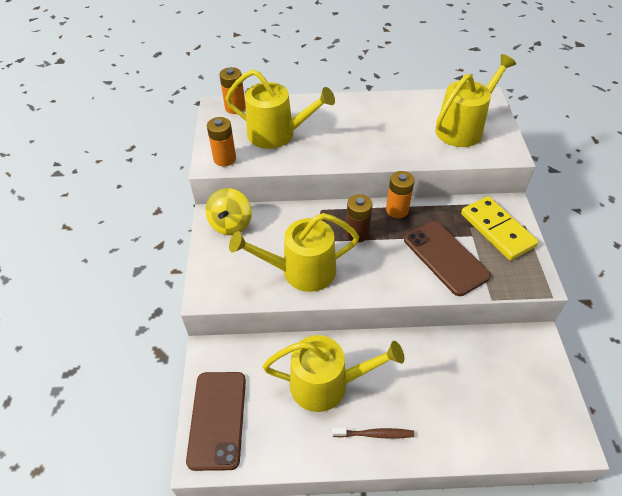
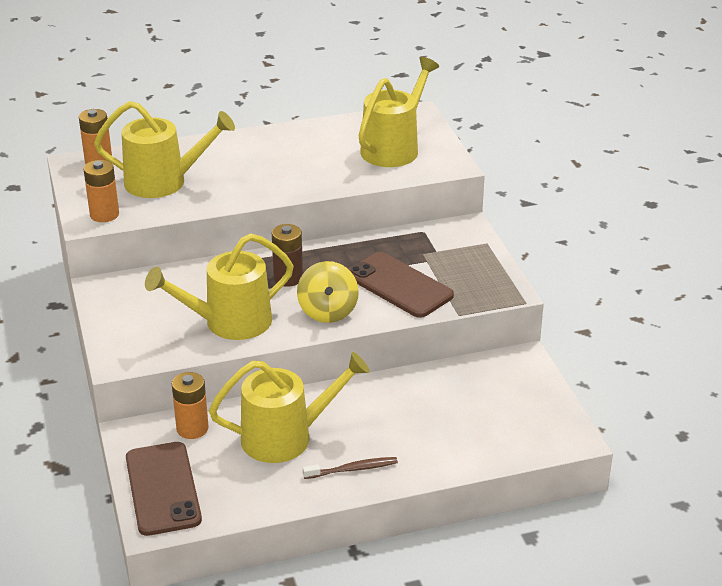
camera: 15 degrees left, 15 degrees down
(231, 224) = (125, 291): yellow spinning top -> yellow spinning top (328, 311)
(397, 210) = (331, 249): orange battery -> orange battery (192, 428)
(497, 230) = (455, 252): yellow domino -> none

